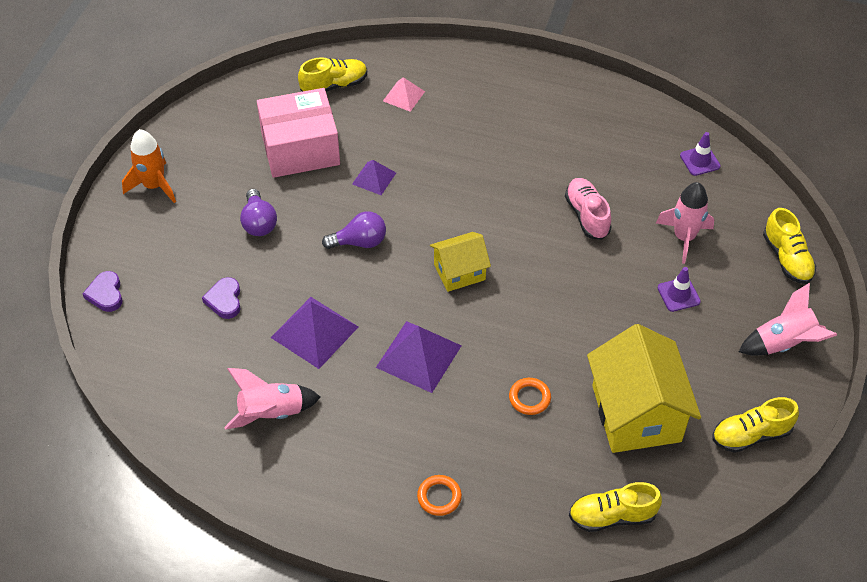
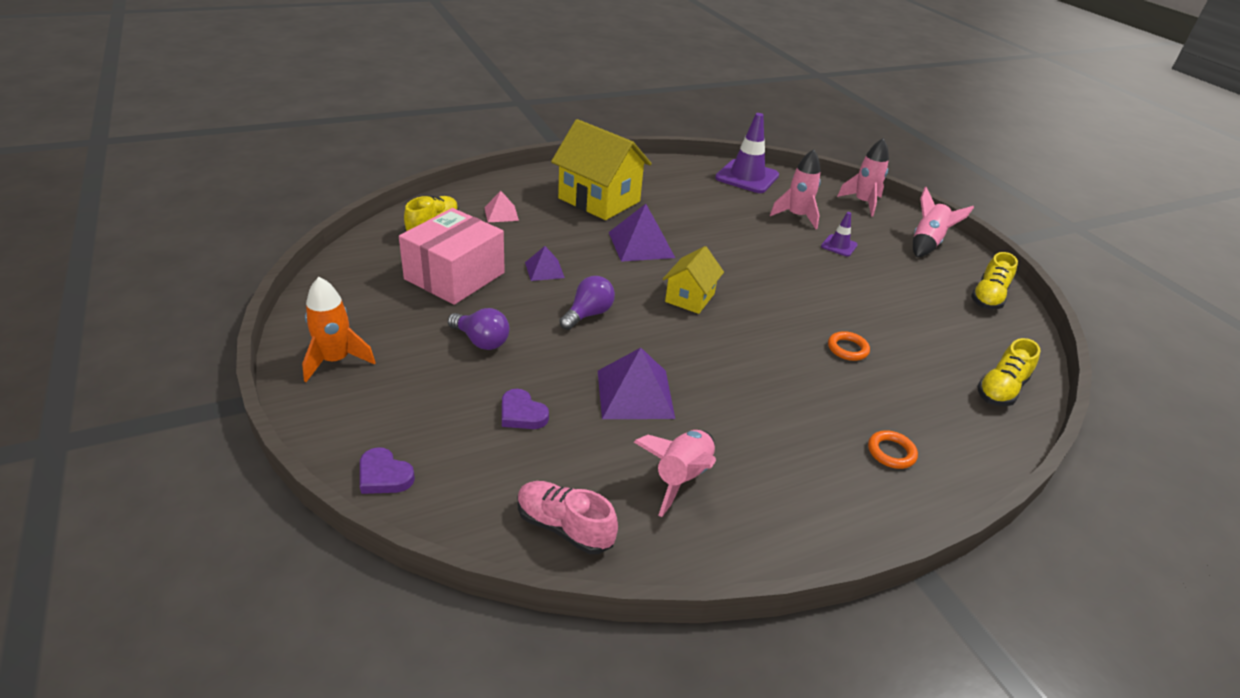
camera: 45 degrees left, 15 degrees down
(418, 356) = (738, 365): purple pyramid -> purple pyramid (641, 245)
(587, 216) = (725, 229): pink shoe -> pink shoe (564, 527)
(636, 413) = (918, 321): yellow house -> yellow house (599, 200)
(700, 161) = (747, 177): purple traffic cone -> purple traffic cone, size x1.98
(786, 258) = (863, 203): yellow shoe -> pink rocket

